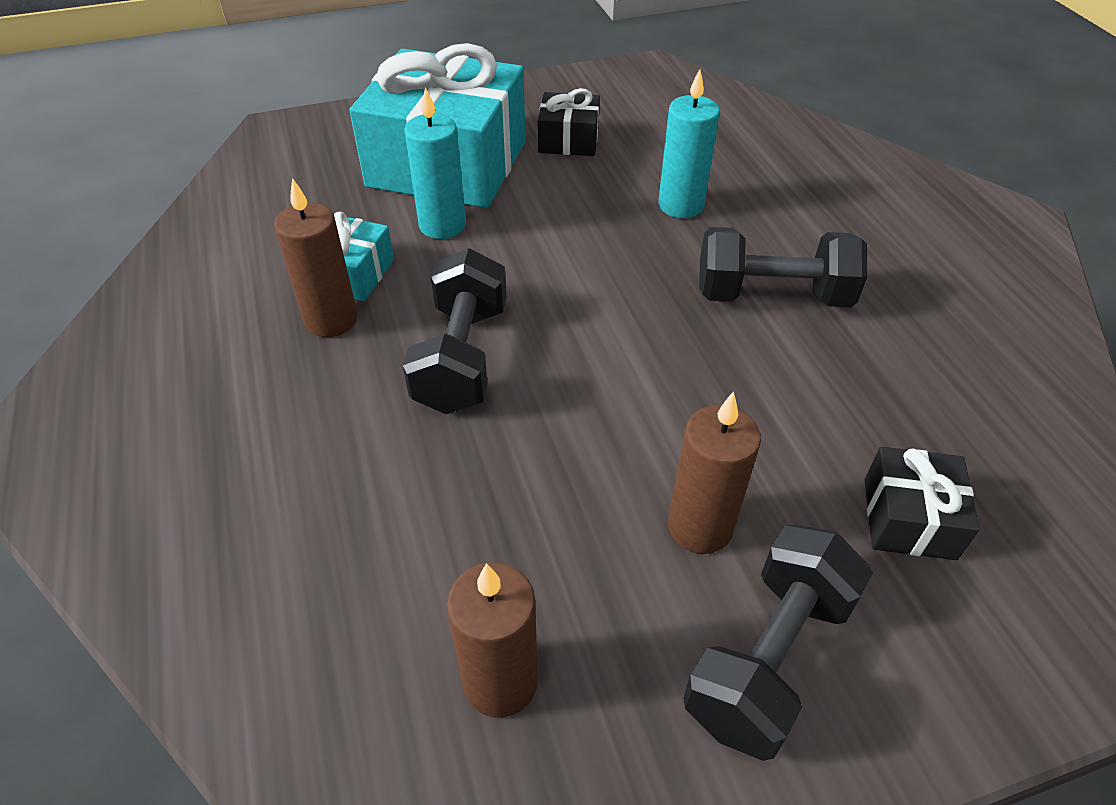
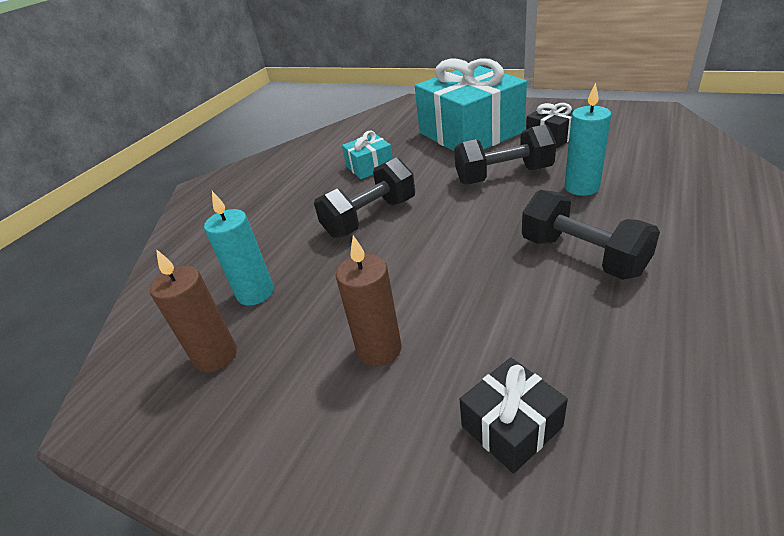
camera: 50 degrees right, 10 degrees down
(331, 320) = (339, 182): brown candle -> none
(442, 225) = (433, 158): turquoise candle -> turquoise candle (255, 293)
(768, 658) = (328, 435): black dumbbell -> black dumbbell (503, 175)

